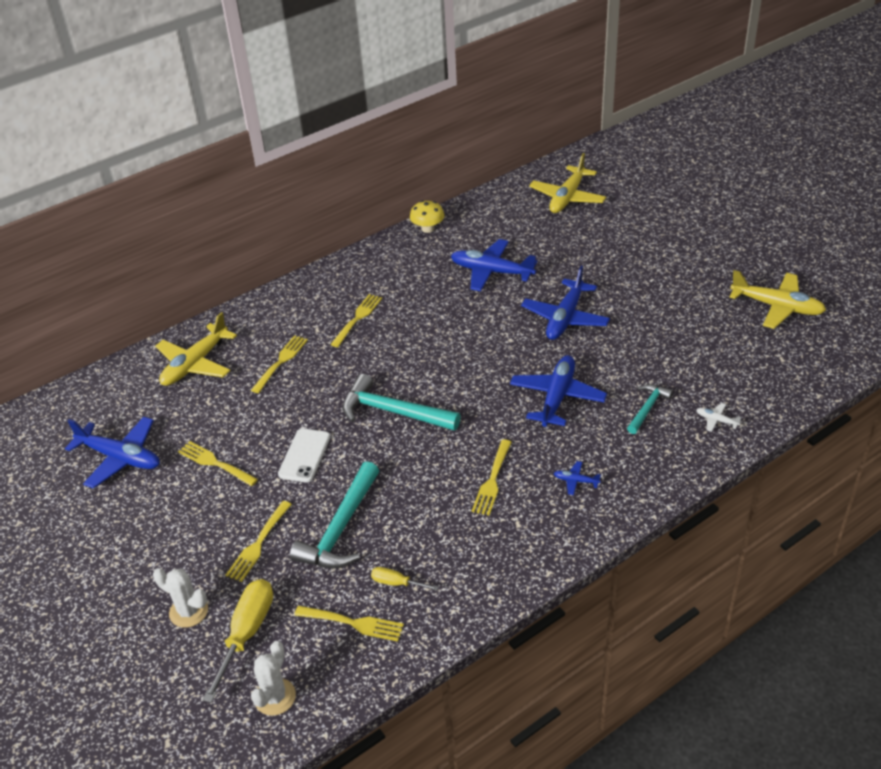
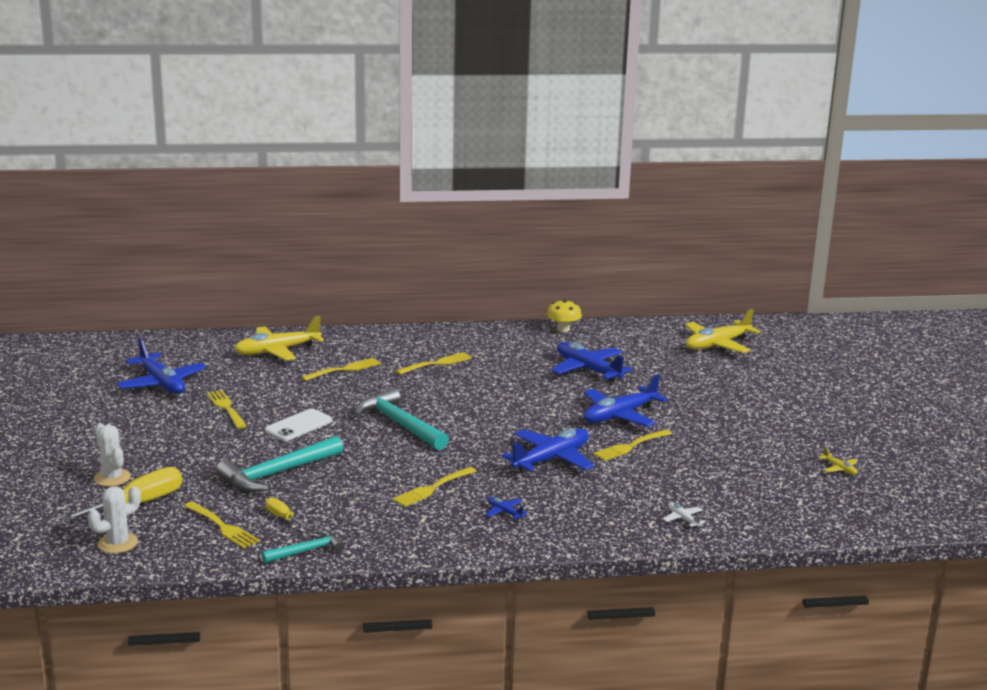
camera: 25 degrees right, 20 degrees down
(258, 544) = (205, 461): yellow fork -> yellow fork (630, 446)
(647, 408) = (626, 491): turquoise hammer -> turquoise hammer (306, 551)
(777, 307) = (839, 469): yellow plane -> yellow plane, size x0.43

